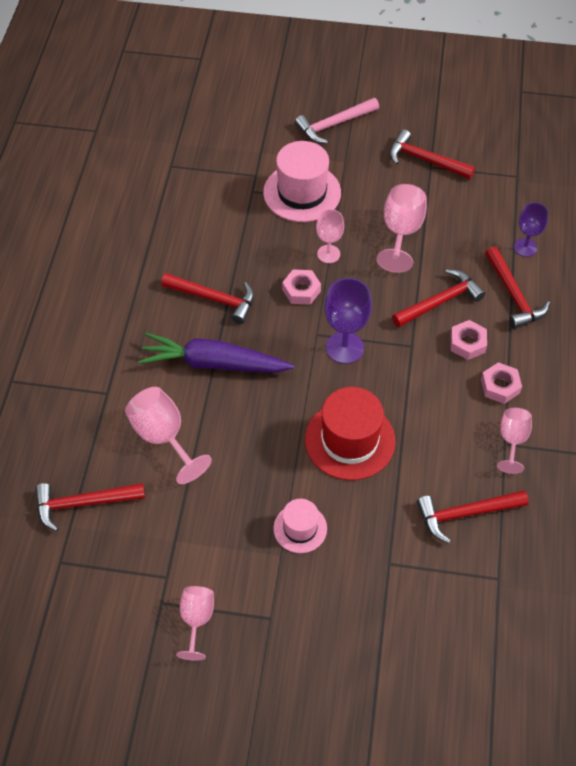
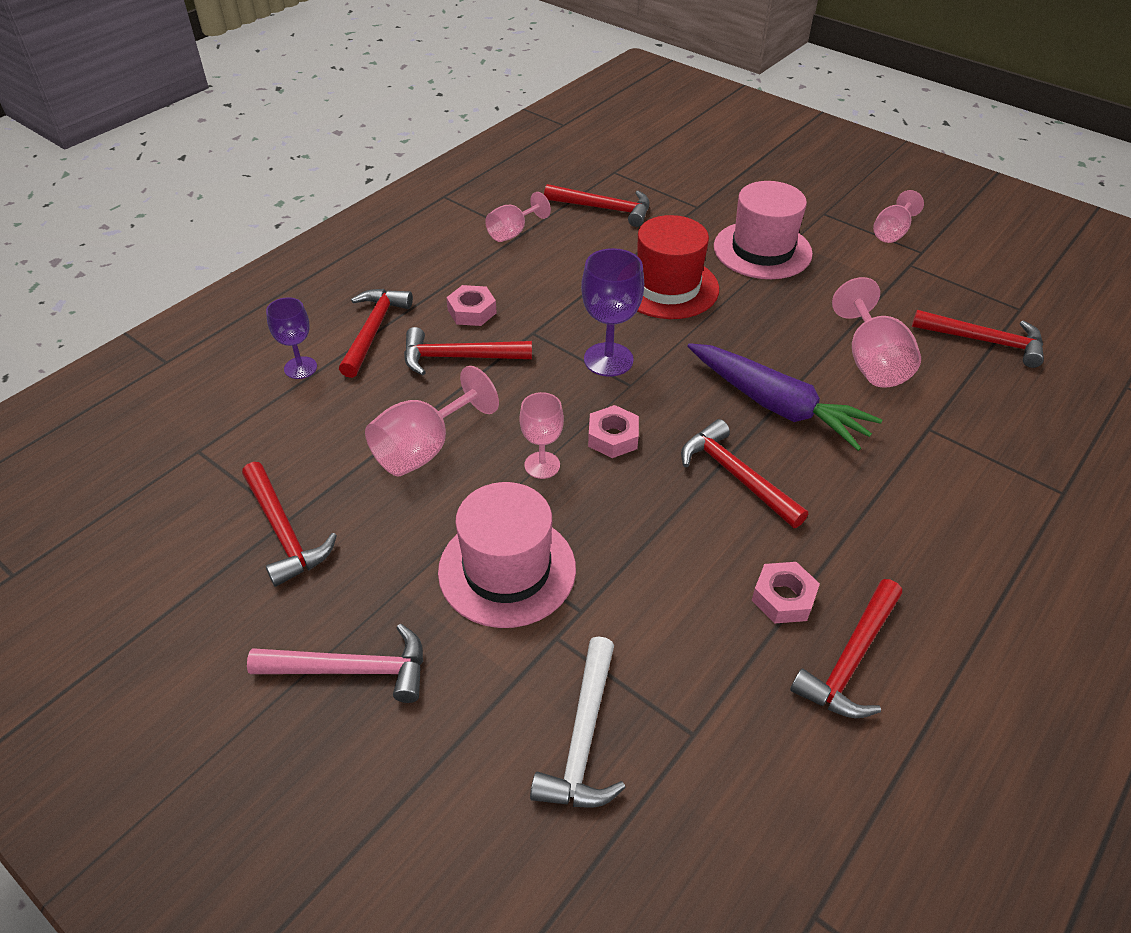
camera: 150 degrees left, 10 degrees down
(111, 226) = (851, 660): none -> red hammer
(216, 144) = (583, 738): none -> white hammer
(300, 528) = (762, 250): pink hat -> pink hat, size x1.77
(500, 386) = (479, 269): pink nut -> pink nut (783, 598)

